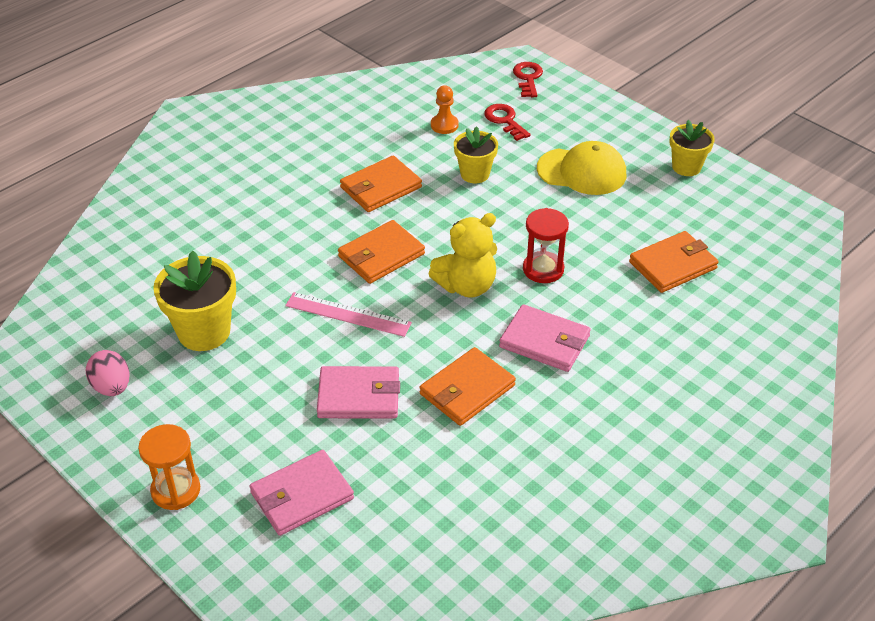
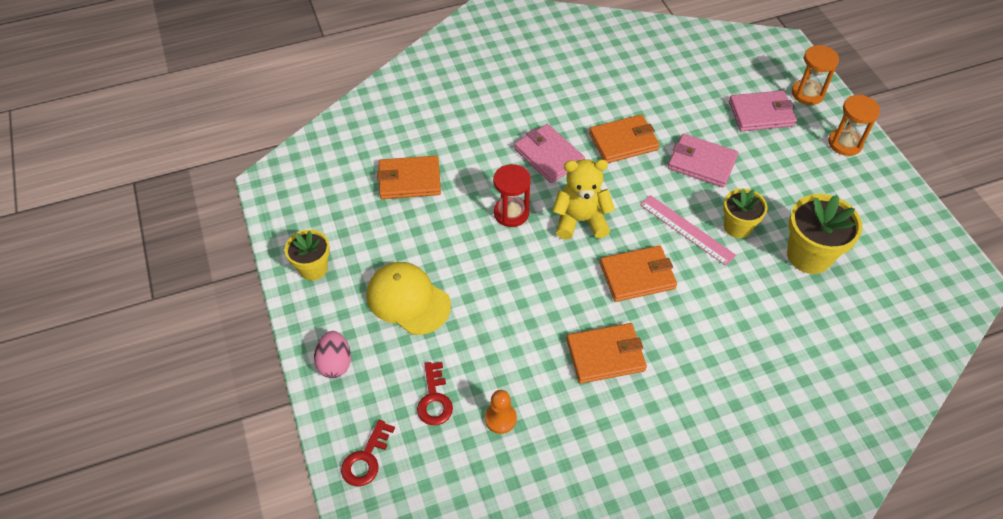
camera: 155 degrees left, 10 degrees up
(112, 387) = (888, 233): pink egg -> pink egg (335, 363)
(241, 556) = (807, 93): none -> orange hourglass
(475, 174) = (507, 337): yellow flower pot -> yellow flower pot (737, 227)

